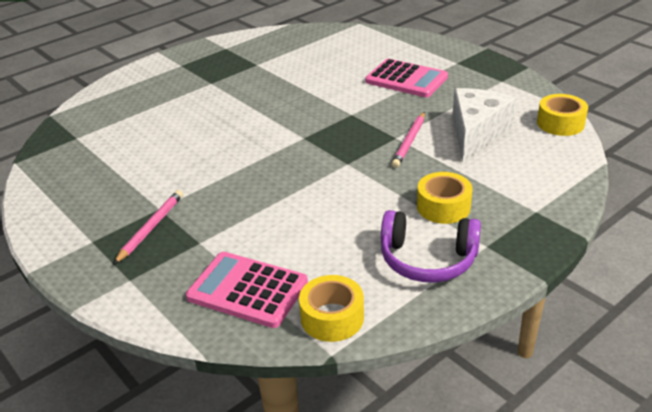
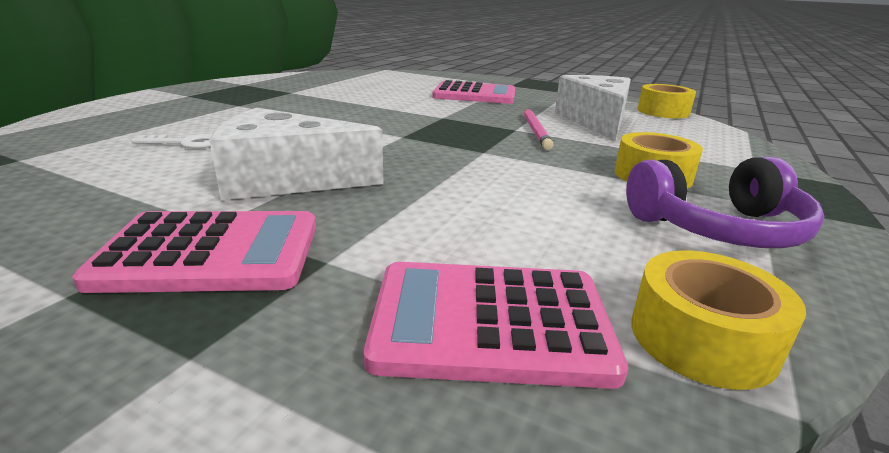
camera: 25 degrees left, 10 degrees down
(151, 228) = (211, 253): pink pencil -> pink calculator
(163, 130) = (185, 143): none -> white key
(207, 176) = (286, 179): none -> white cheese

